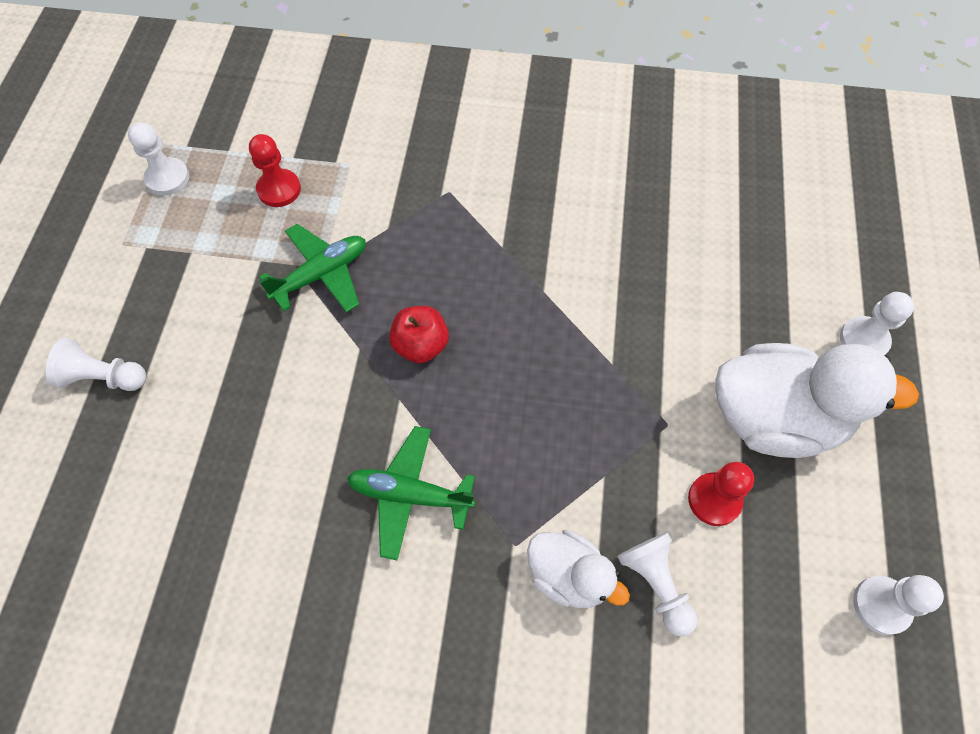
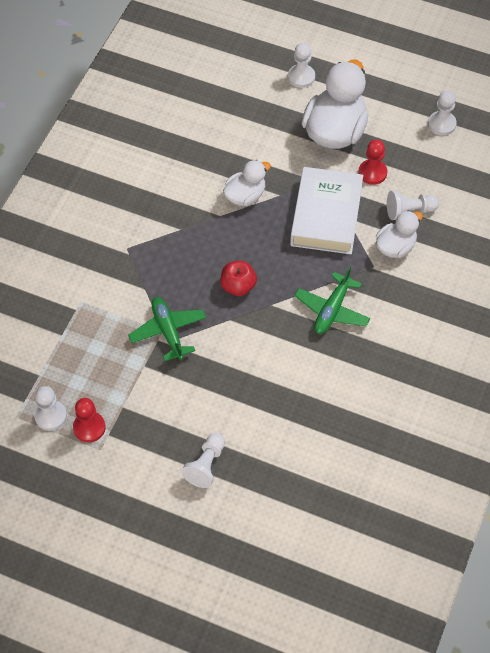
camera: 75 degrees left, 5 degrees down
(279, 189) = (88, 347): red pawn -> red pawn (89, 427)
(591, 315) = (245, 196): none -> white duck
(596, 443) = (326, 215): none -> white book

